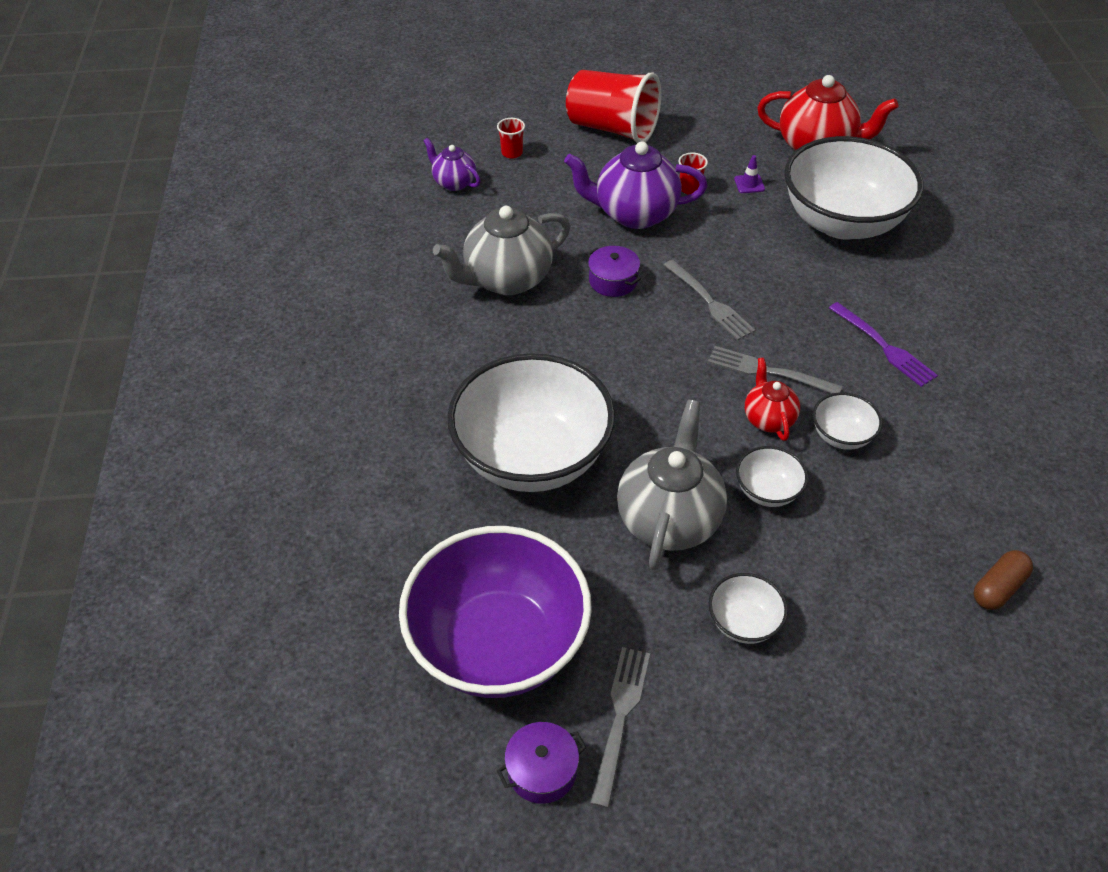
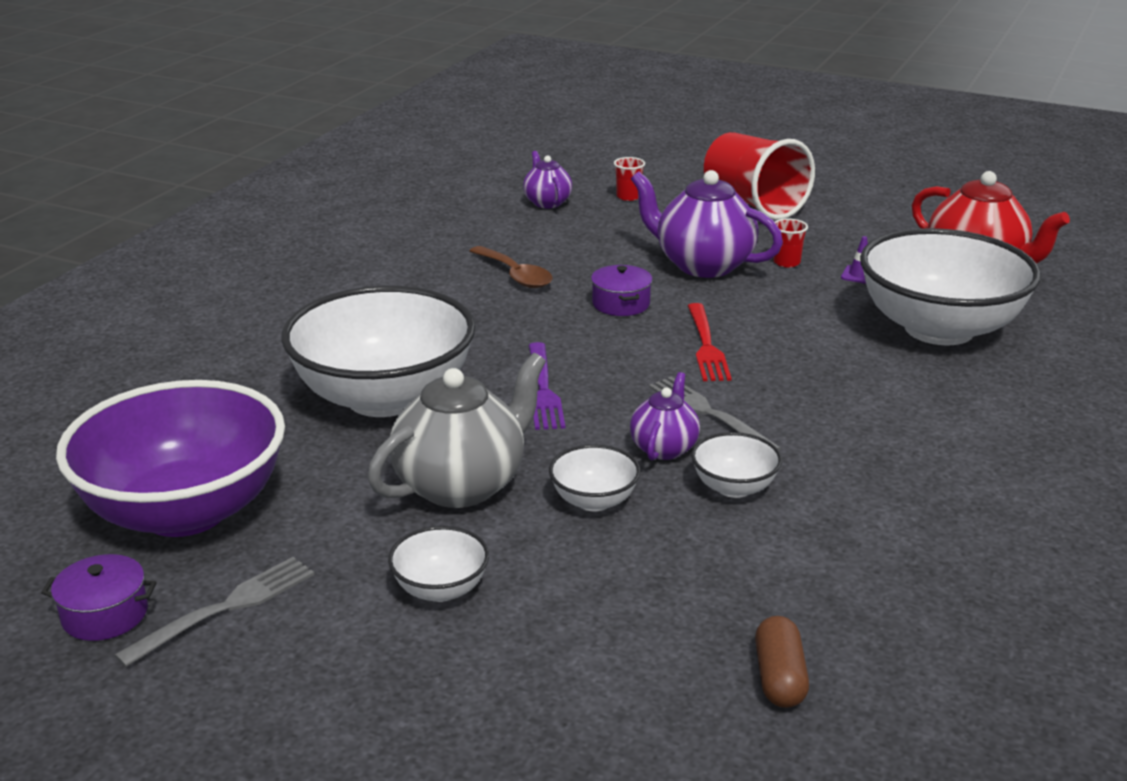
camera: 30 degrees right, 20 degrees down
(506, 280) = (515, 275): grey teapot -> brown spoon
(709, 302) = (706, 346): grey fork -> red fork
(768, 419) = (664, 448): red teapot -> purple teapot
(884, 346) = (874, 435): purple fork -> purple fork (543, 389)
(998, 588) = (779, 678): brown capsule -> brown capsule turned 75 degrees counterclockwise

